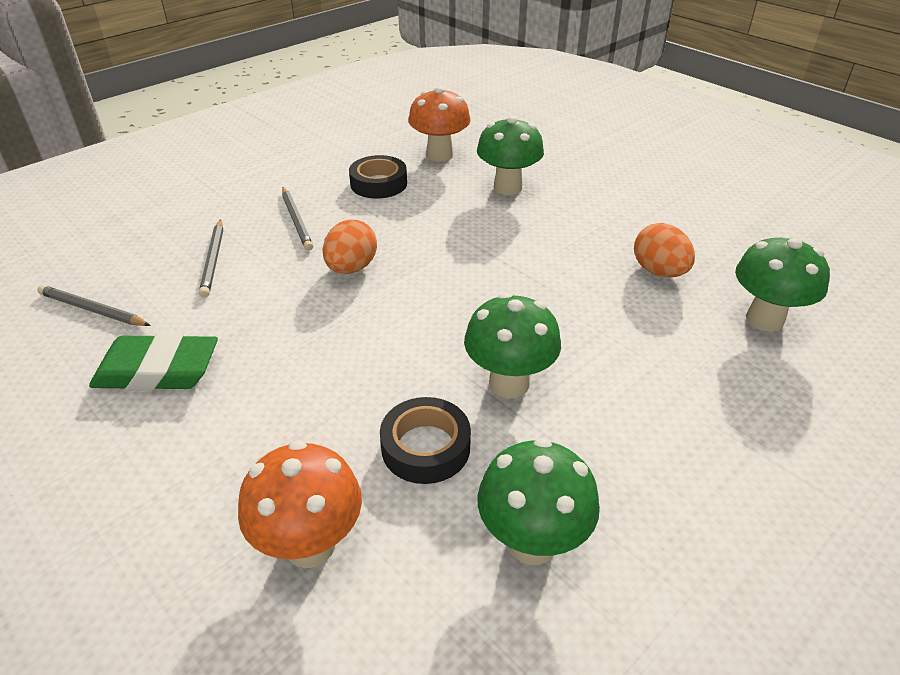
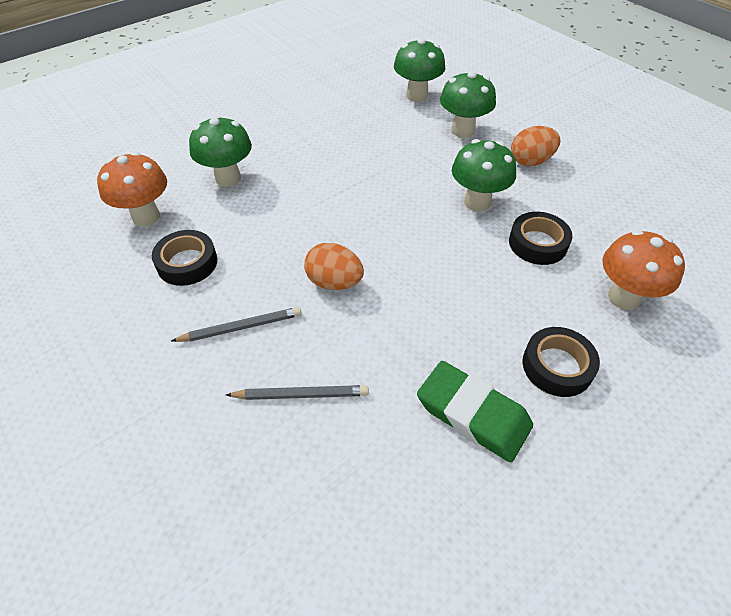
camera: 85 degrees left, 10 degrees up
(93, 310) = (379, 500): grey pencil -> none
(158, 370) = (473, 414): green eraser -> green eraser turned 60 degrees counterclockwise
(201, 448) = (557, 366): none -> black tape
(532, 542) = (597, 206): green mushroom -> green mushroom (463, 130)
(659, 272) = (364, 123): orange egg -> orange egg (530, 161)

